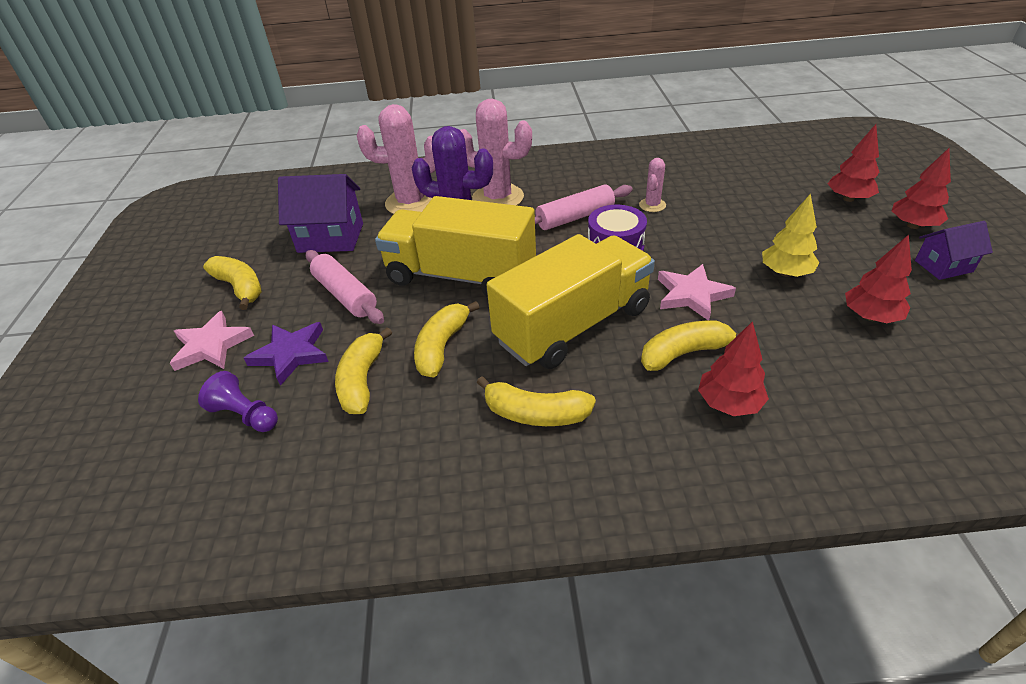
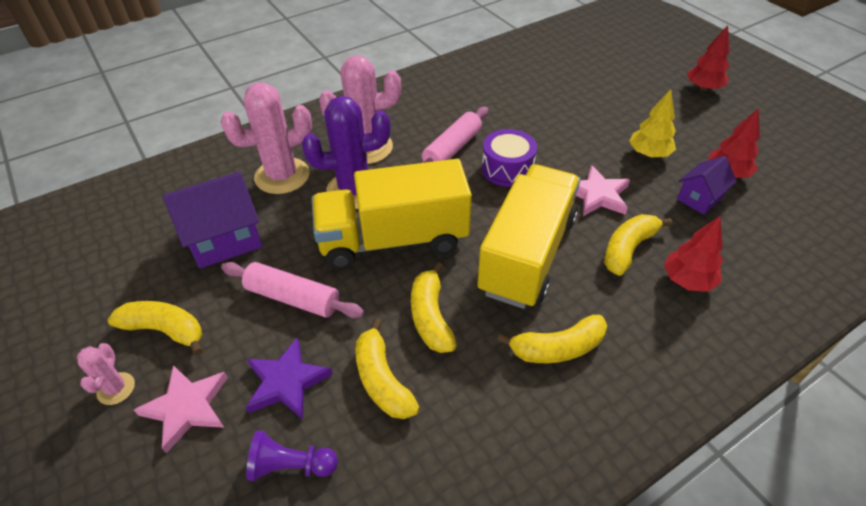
camera: 30 degrees left, 5 degrees up
(652, 205) = (508, 119): pink cactus -> pink cactus (116, 388)
(848, 198) = (647, 75): red tree -> none
(943, 266) = (743, 117): purple house -> purple house (699, 198)

